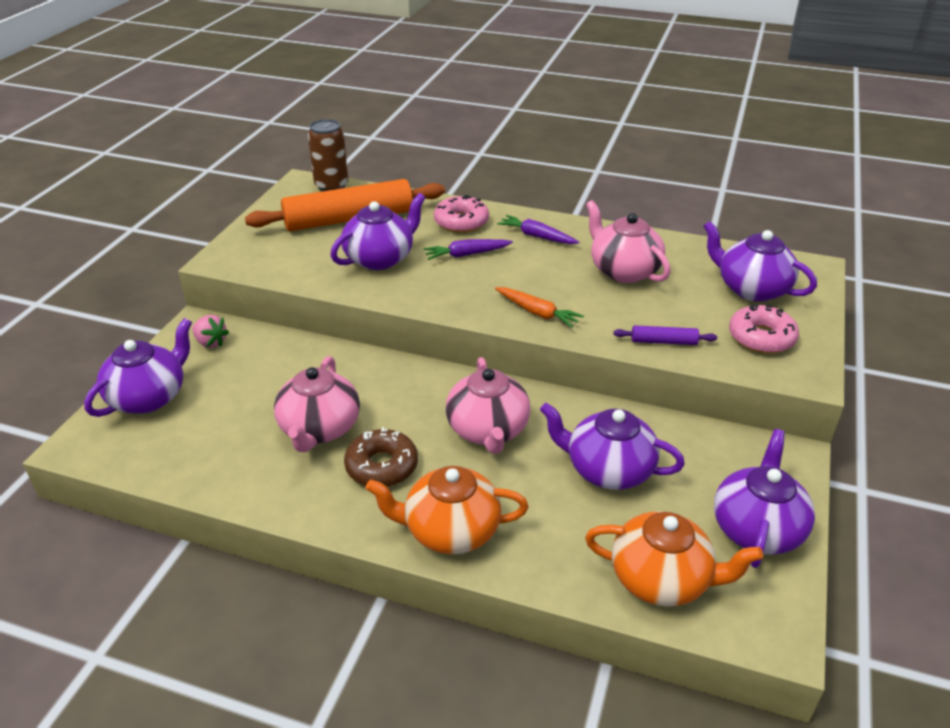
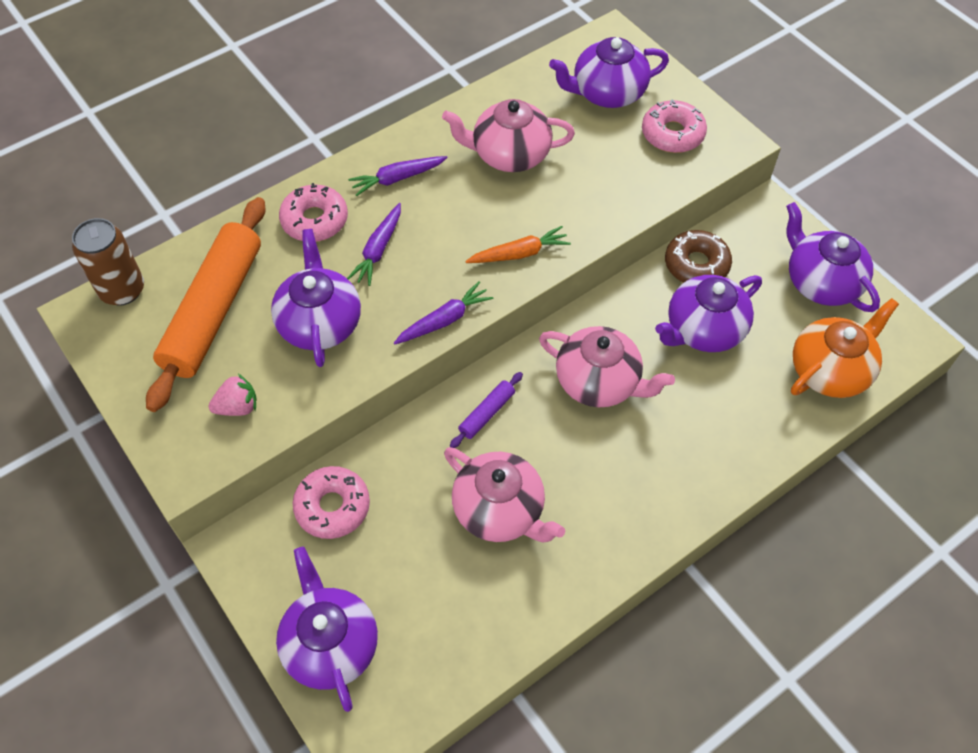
camera: 55 degrees left, 20 degrees up
(211, 342) = (280, 547): pink strawberry -> pink strawberry (237, 407)
(259, 350) = (332, 507): none -> pink donut
(382, 466) = (587, 486): brown donut -> brown donut (696, 265)
(437, 305) = (444, 320): none -> purple carrot
(450, 530) = (696, 476): orange teapot -> none
(663, 342) = (629, 196): purple rolling pin -> purple rolling pin (487, 413)

